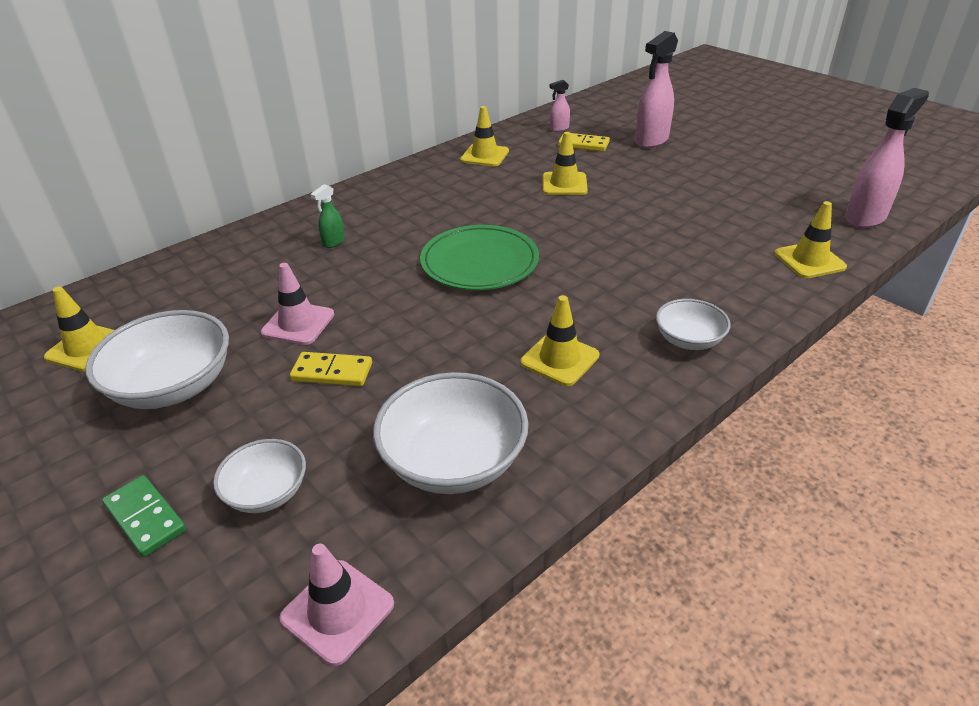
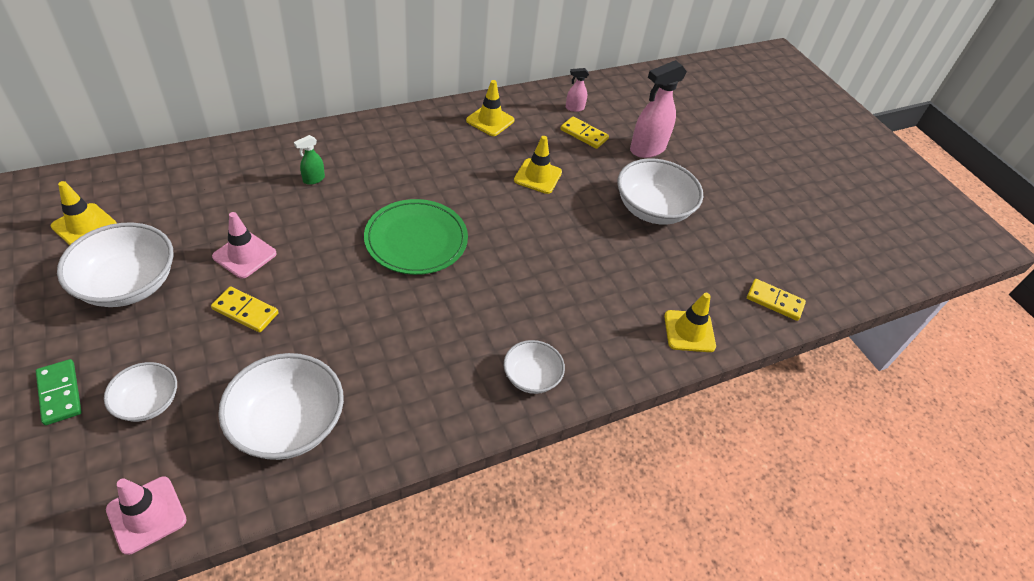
camera: 10 degrees right, 10 degrees up
(559, 359) = (420, 359): yellow traffic cone -> none
(694, 181) = (652, 209): none -> white bowl
(865, 217) = (774, 301): pink spray bottle -> yellow domino

